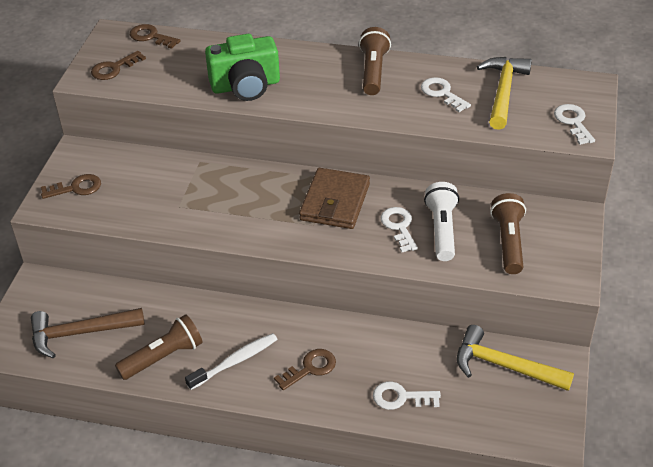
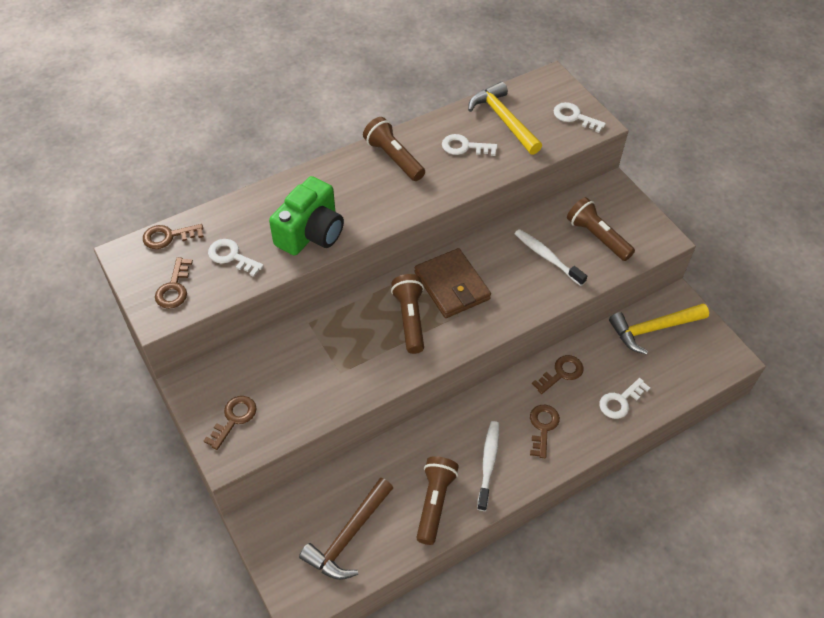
camera: 45 degrees left, 10 degrees up
(273, 204) = (410, 319): none -> brown flashlight
(376, 342) = (561, 373): none -> brown key
(399, 227) = (517, 275): white key -> white key (231, 256)
(442, 230) = (547, 257): white flashlight -> white toothbrush

